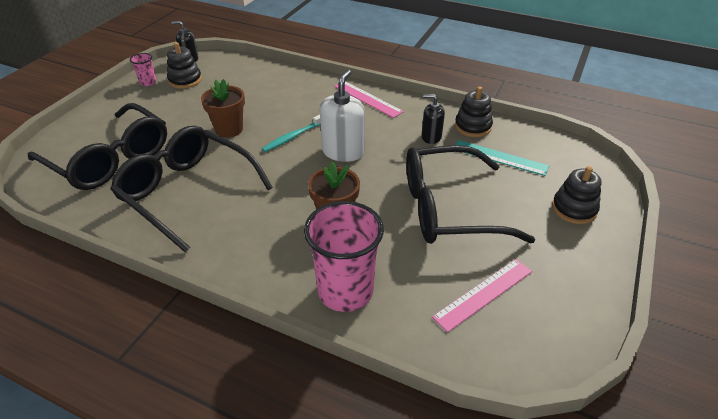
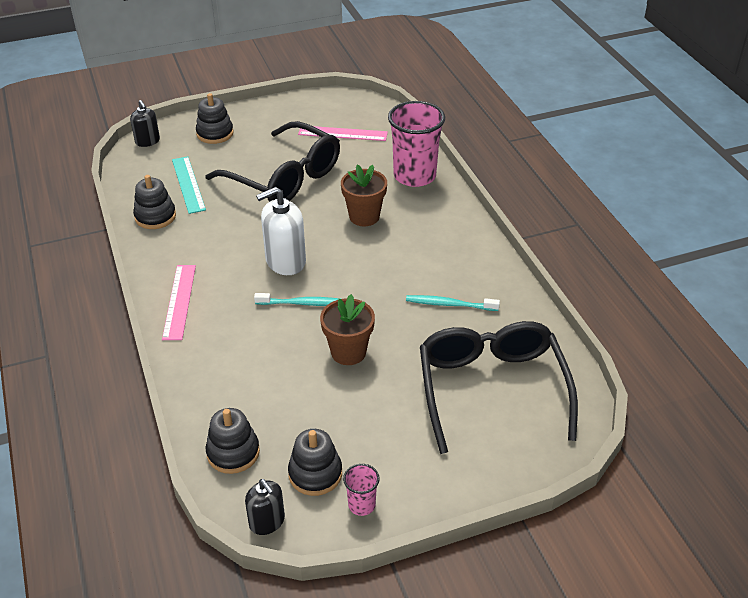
camera: 135 degrees left, 0 degrees up
(187, 192) = (449, 304): black glasses -> turquoise toothbrush
(237, 68) = (233, 452): none -> black stacking toy
(431, 137) = (201, 229): black soap dispenser -> black soap dispenser (147, 141)

